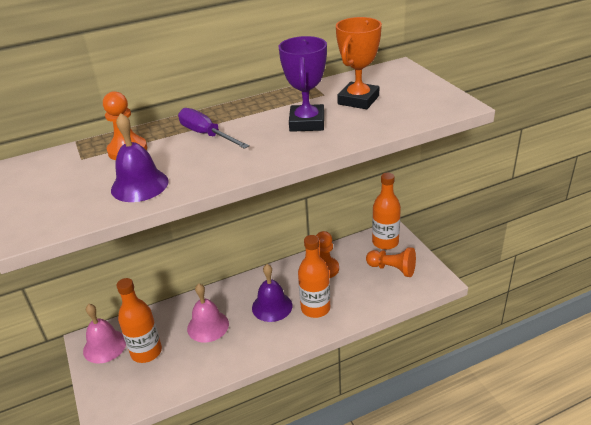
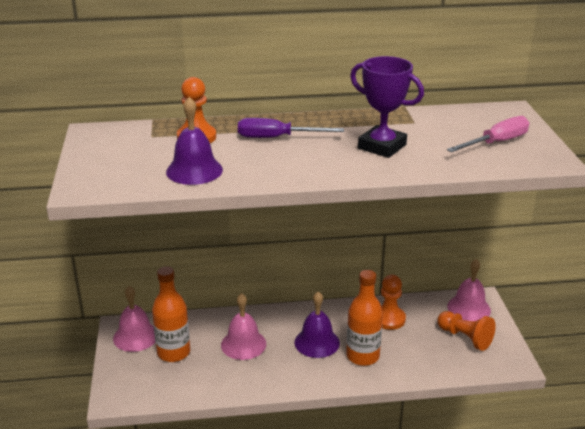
camera: 15 degrees right, 5 degrees down
(206, 134) = (277, 138): purple screwdriver -> purple screwdriver turned 60 degrees counterclockwise
(307, 123) = (382, 146): purple trophy -> purple trophy turned 75 degrees counterclockwise
(358, 100) = (447, 135): orange trophy -> none
(385, 242) = (468, 308): orange bottle -> pink bell
(403, 98) = (496, 142): none -> pink screwdriver

